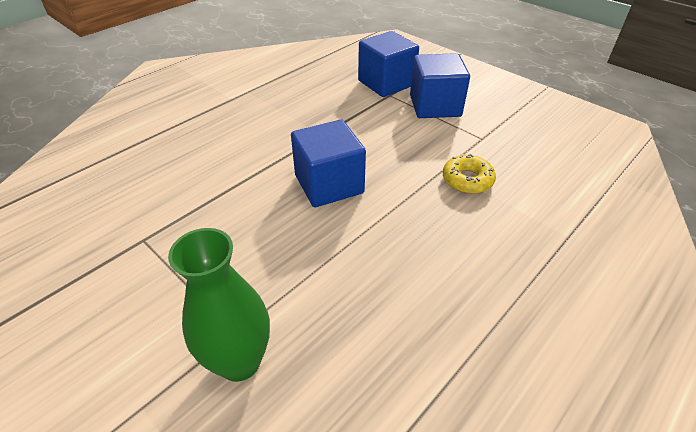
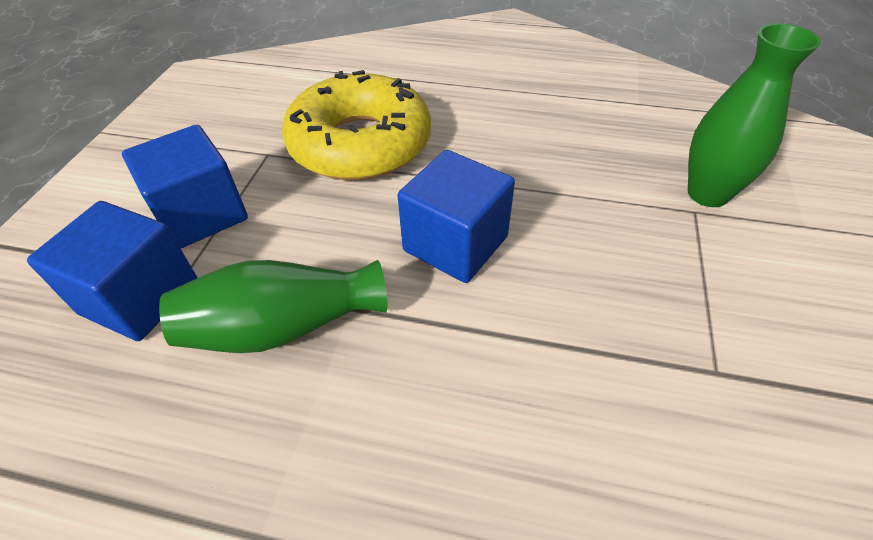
camera: 120 degrees left, 5 degrees up
(330, 113) = (283, 326): none -> green vase
(467, 180) = (360, 144): yellow donut -> yellow donut, size x2.32

